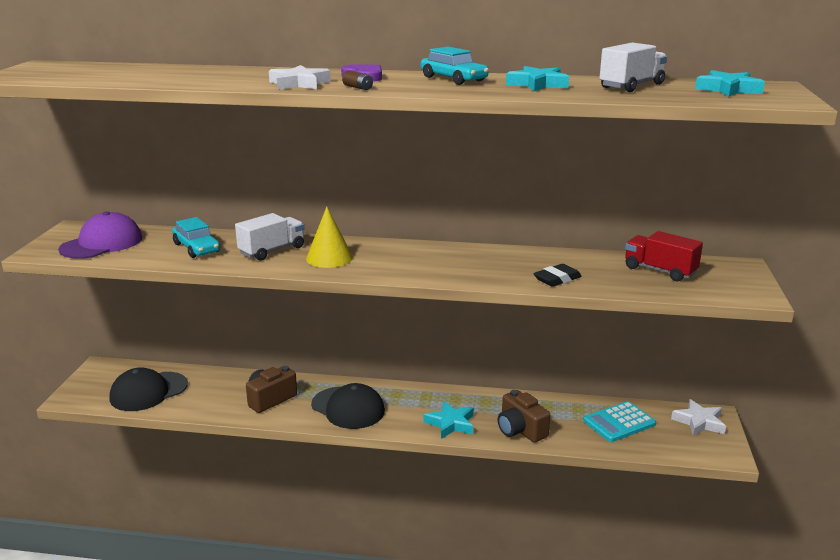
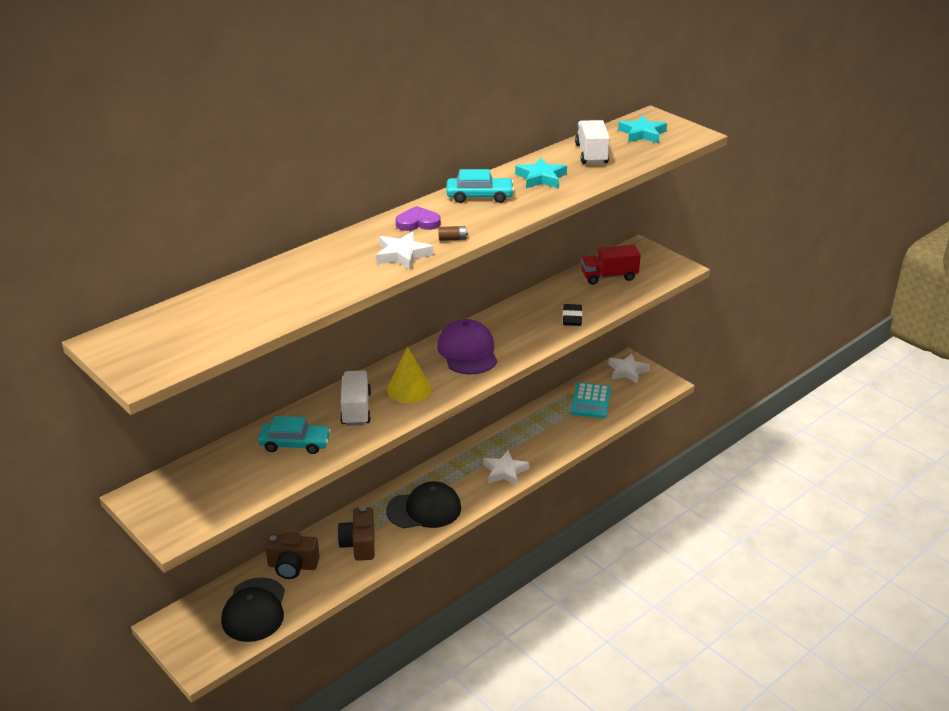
camera: 50 degrees left, 10 degrees up
(102, 243) = (206, 491): purple cap -> purple cap (467, 352)
(451, 423) = (505, 471): turquoise star -> white star
(520, 430) = (549, 446): brown camera -> brown camera (292, 566)

